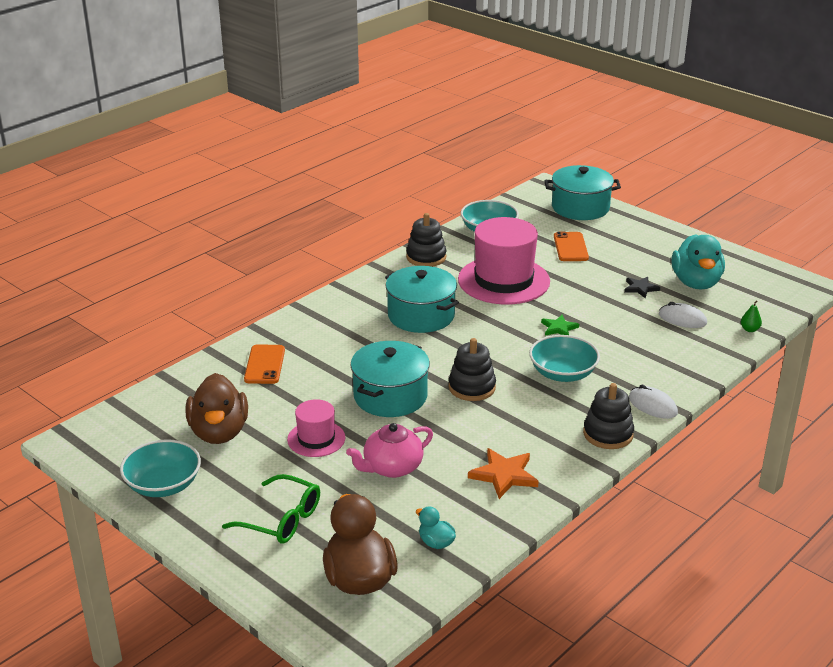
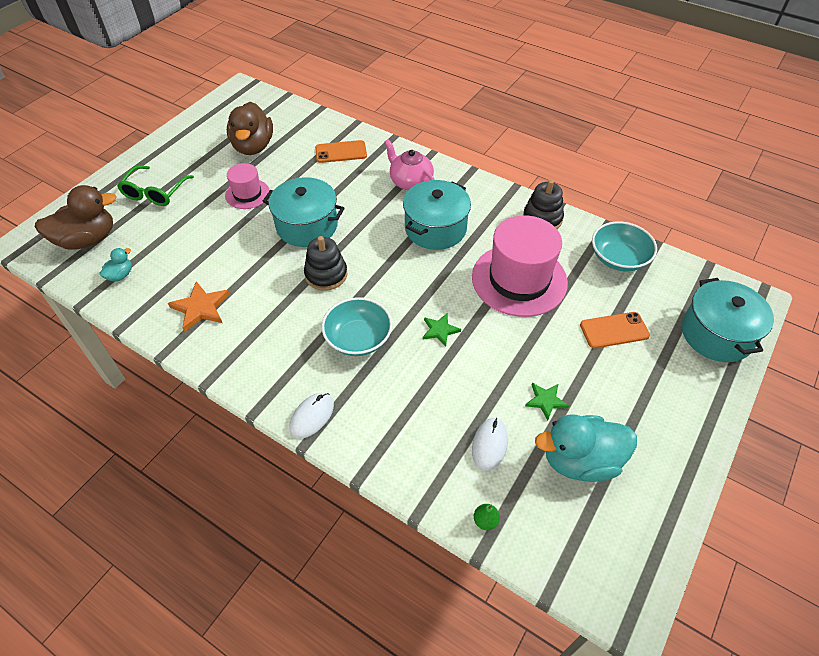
camera: 80 degrees right, 20 degrees up
(163, 485) = (195, 134): turquoise bowl -> none
(219, 432) = (253, 146): brown duck -> brown duck turned 75 degrees counterclockwise
(392, 467) = (212, 239): pink teapot -> pink teapot (410, 182)
(608, 434) = (261, 379): black stacking toy -> none
(640, 288) = (545, 401): black star -> green star

